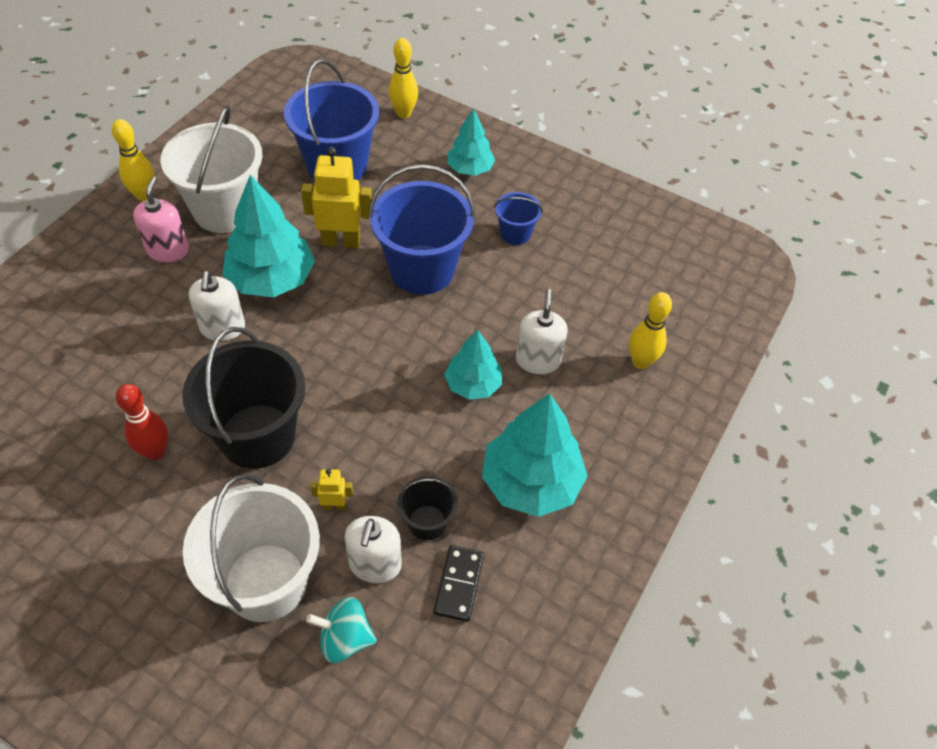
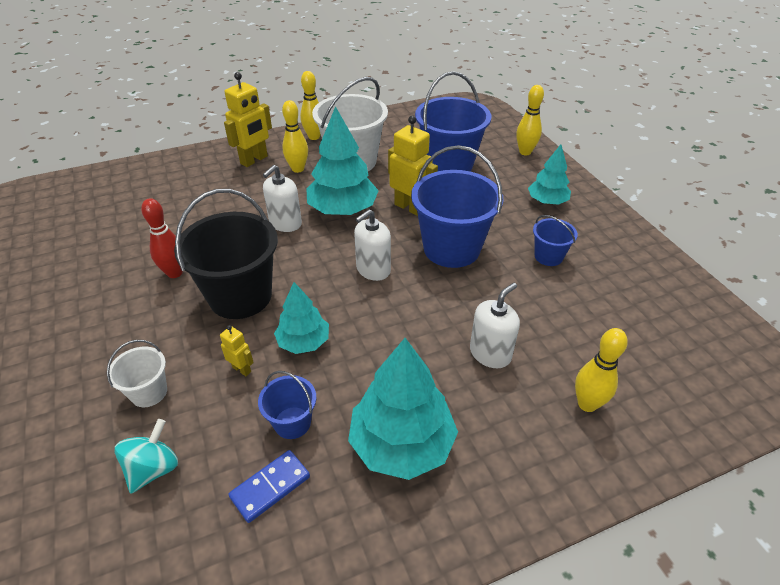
camera: 40 degrees right, 10 degrees down
(99, 263) = (254, 160): none -> yellow robot
(168, 250) = (298, 169): pink soap dispenser -> yellow bowling pin
(266, 582) = (149, 392): white bucket -> white bucket, size x0.49
(344, 638) = (154, 469): turquoise spinning top -> turquoise spinning top turned 75 degrees clockwise
(375, 564) = (227, 428): white soap dispenser -> white soap dispenser (373, 269)
(427, 522) = (292, 422): black bucket -> blue bucket
(459, 584) = (270, 487): black domino -> blue domino
(473, 384) = (420, 343): turquoise tree -> turquoise tree (303, 342)

